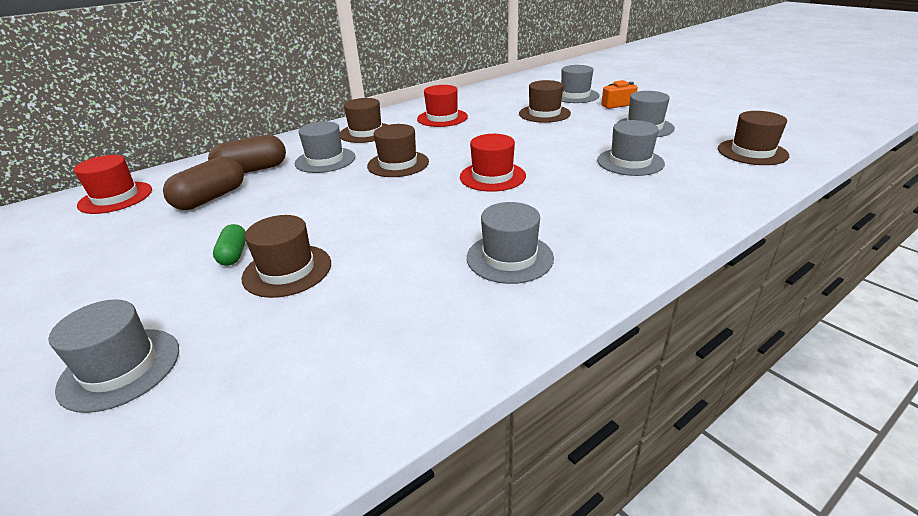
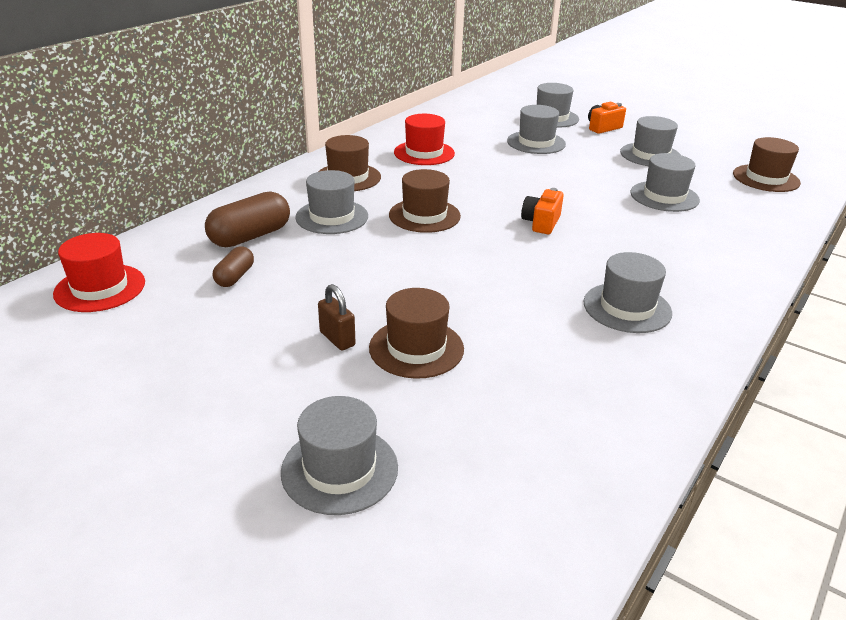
camera: 20 degrees left, 0 degrees up
(211, 198) = (235, 277): brown capsule -> brown capsule, size x0.57
(234, 254) = (337, 339): green capsule -> brown padlock
(492, 176) = (541, 223): red hat -> orange camera
(544, 114) = (536, 142): brown hat -> grey hat

